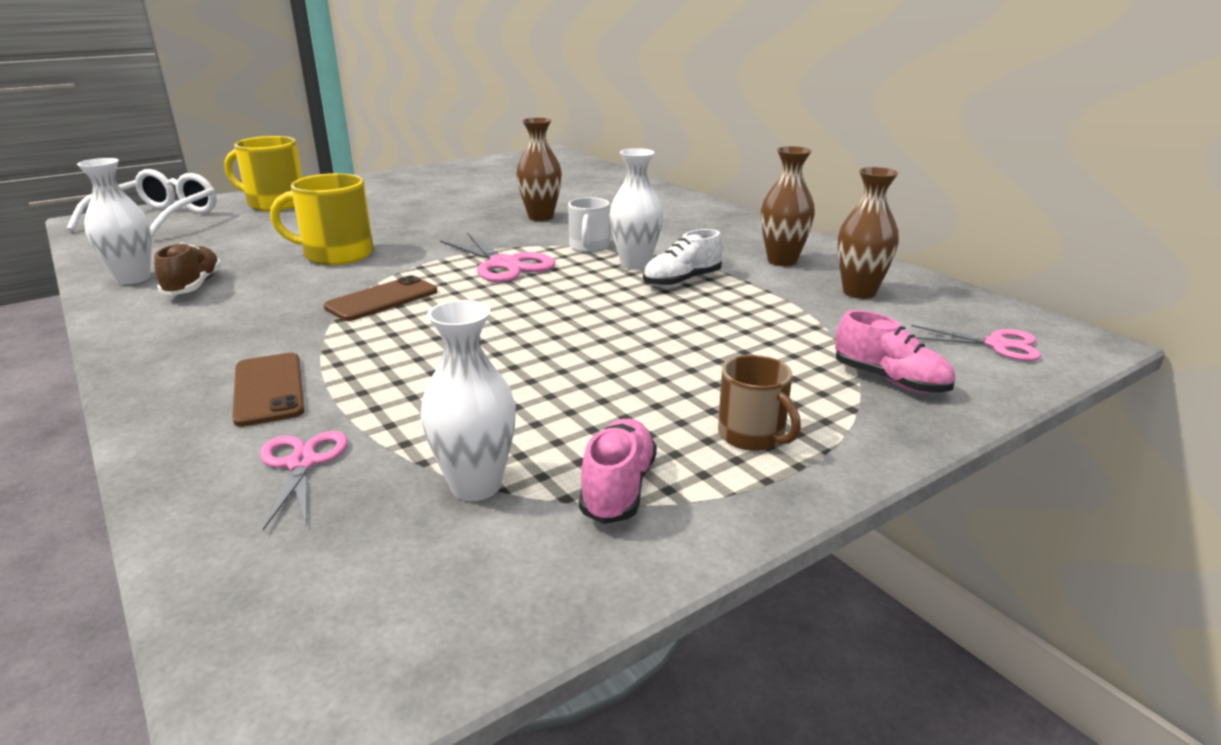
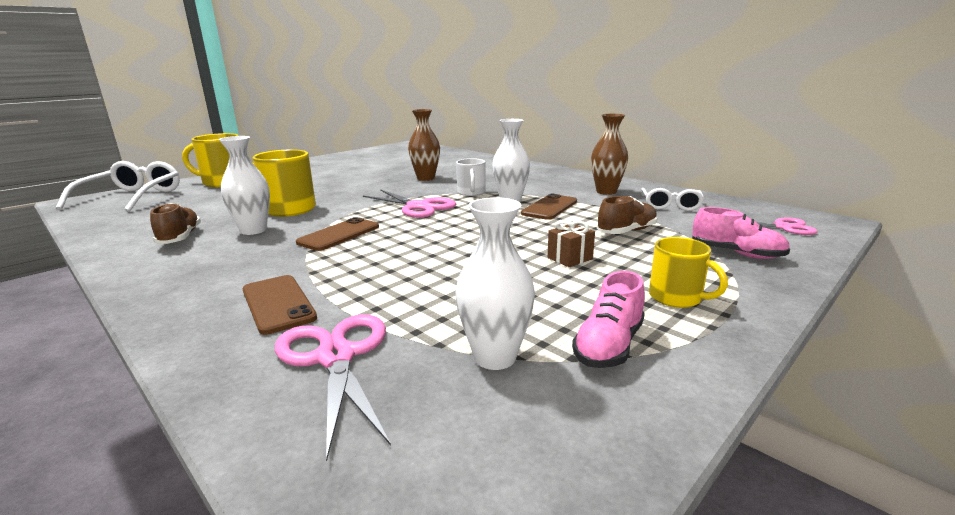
camera: 10 degrees left, 5 degrees down
(133, 278) = (125, 236): white vase -> white vase (253, 230)
(302, 463) = (336, 357): pink scissors -> pink scissors, size x1.53
(618, 488) = (608, 345): pink shoe -> pink shoe turned 150 degrees counterclockwise
(654, 364) = (570, 258): none -> brown gift
(682, 281) = (550, 207): white shoe -> brown phone
(752, 436) = (677, 297): brown mug -> yellow mug
(761, 330) = (626, 231): none -> brown shoe
(859, 292) = (670, 205): brown vase -> white glasses

